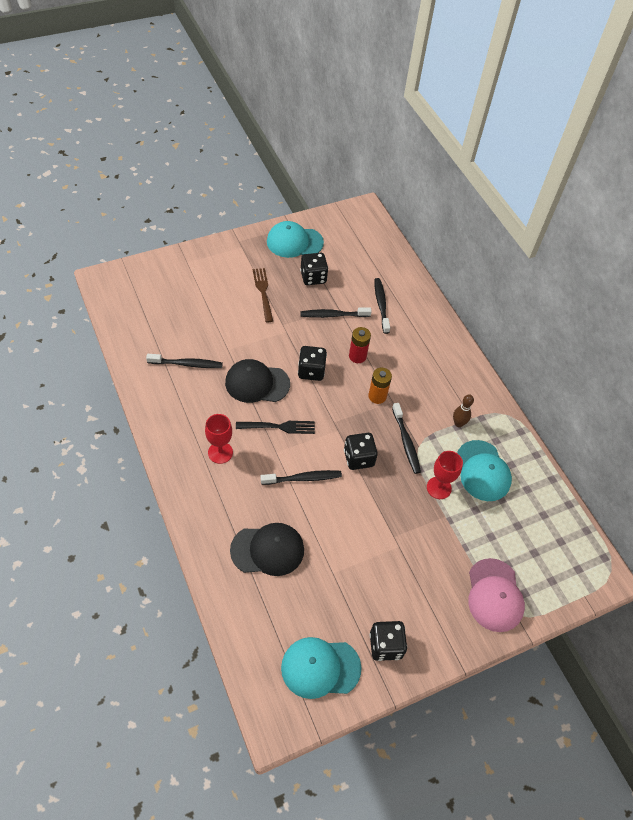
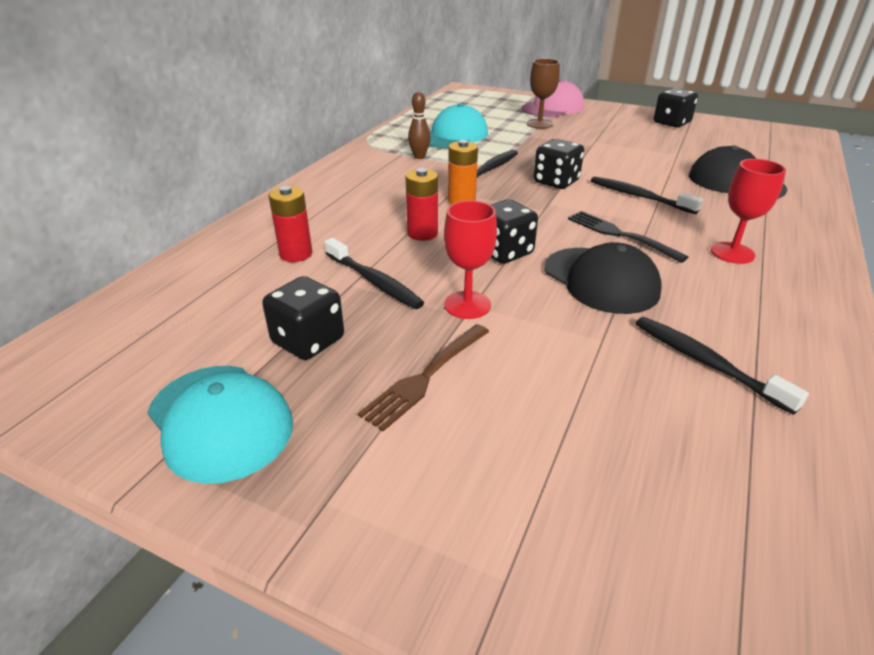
camera: 125 degrees left, 20 degrees down
(320, 668) = (741, 134): turquoise cap -> none
(381, 305) = (296, 254): black toothbrush -> red battery
(439, 488) = (508, 144): red goblet -> red goblet (467, 305)
(463, 546) = (539, 124): none -> brown goblet

